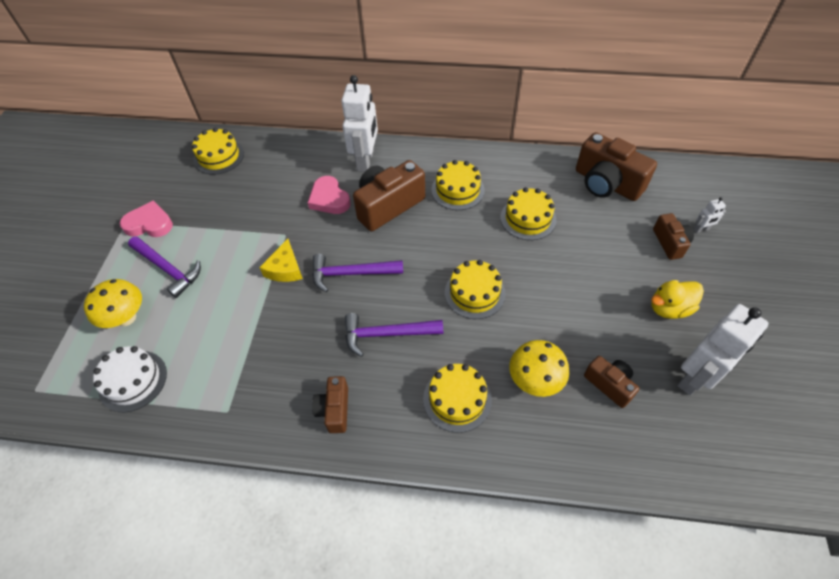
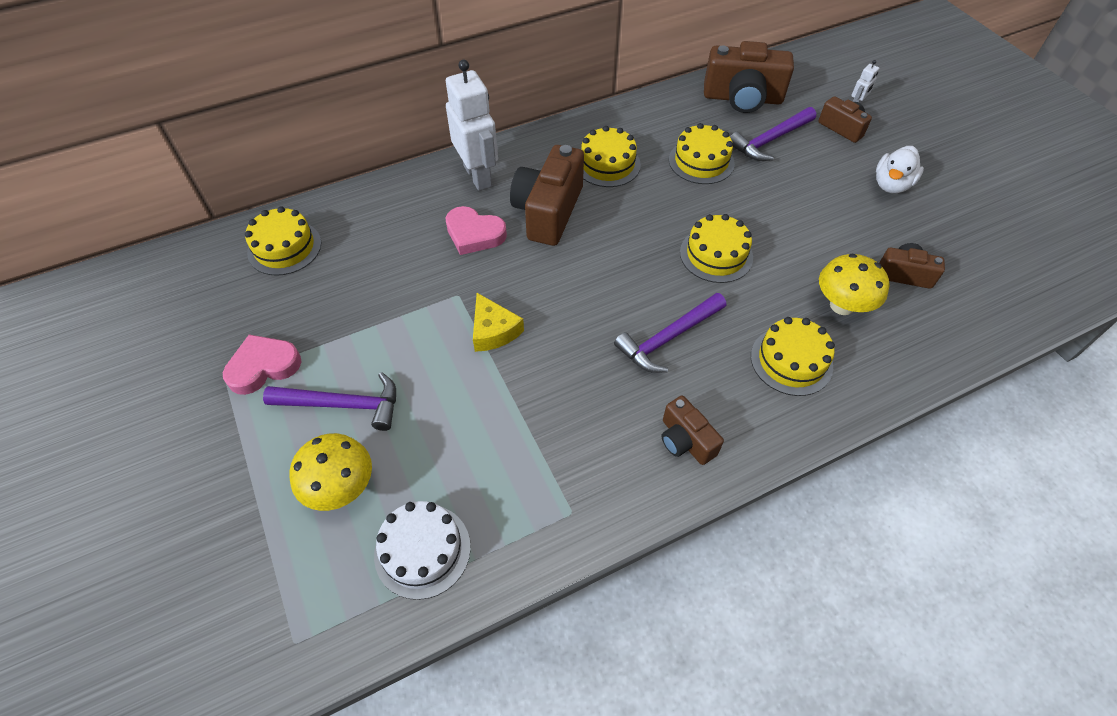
camera: 35 degrees left, 0 degrees up
(351, 273) = (573, 298): purple hammer -> purple hammer (770, 140)
(669, 308) = (891, 185): yellow duck -> white duck
(695, 378) = (961, 232): white robot -> none

